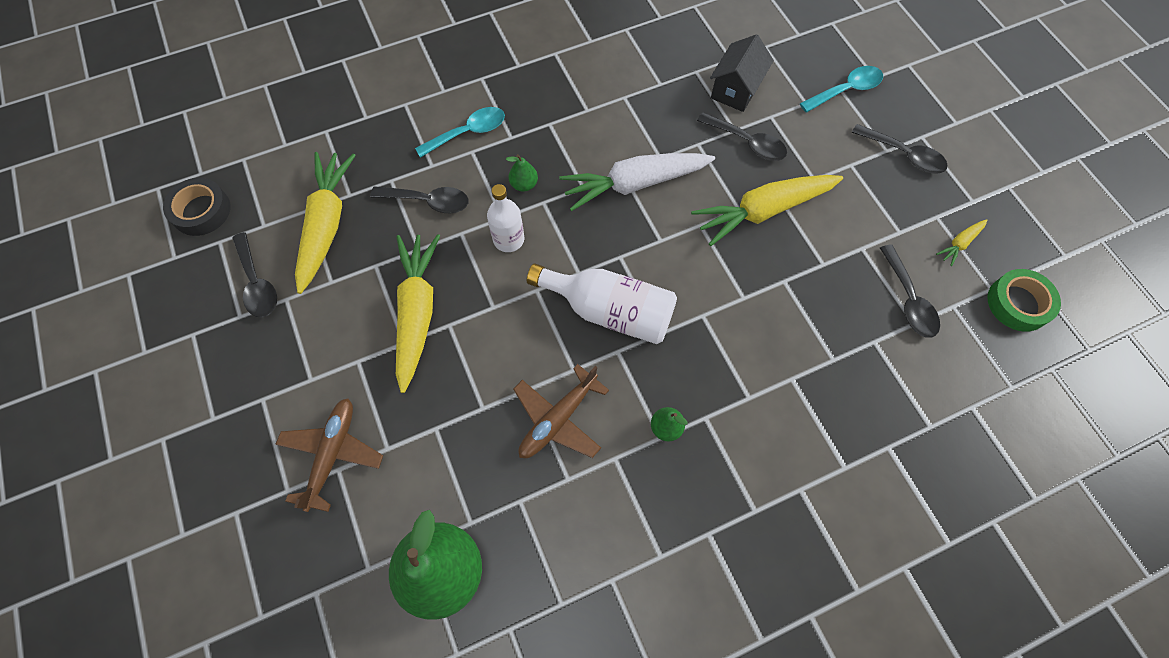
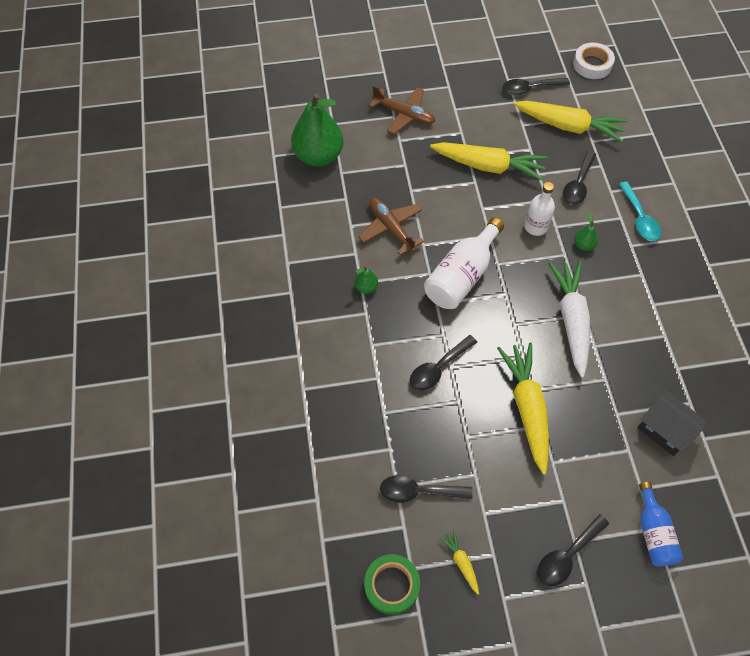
camera: 105 degrees right, 5 degrees down
(201, 211) = (592, 65): black tape -> white tape
(747, 142) = (601, 419): black spoon -> black spoon (438, 368)
(846, 90) = (653, 533): turquoise spoon -> blue bottle

